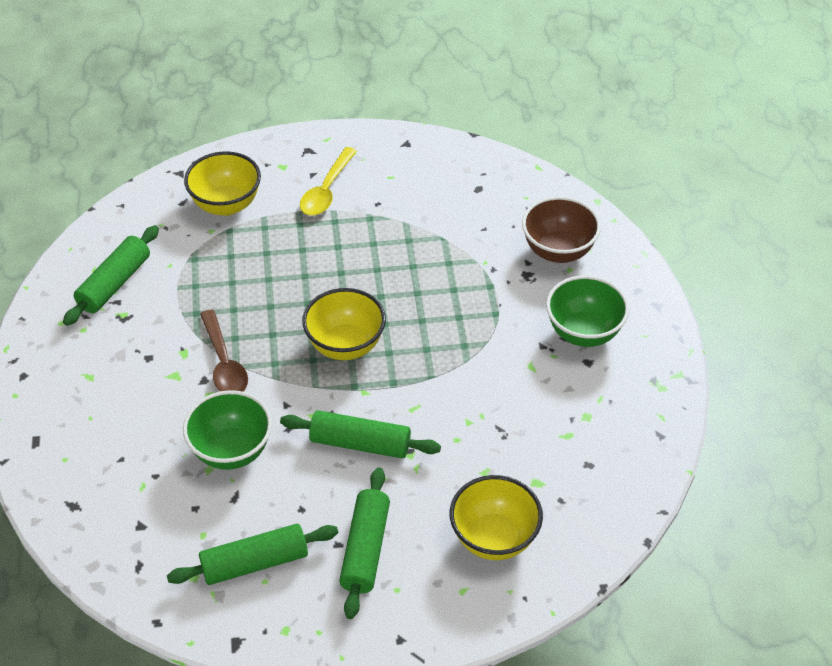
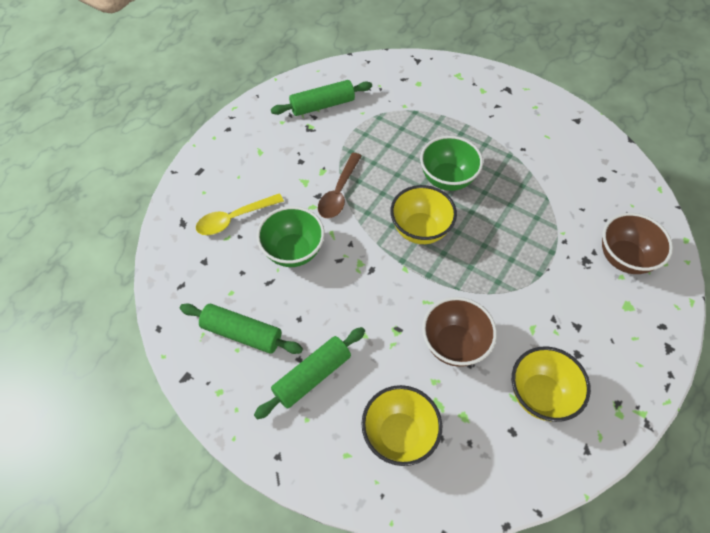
camera: 40 degrees right, 10 degrees up
(226, 205) = (427, 95): yellow bowl -> yellow bowl (540, 395)
(327, 190) = (497, 121): yellow spoon -> yellow spoon (234, 219)
(360, 443) = (372, 301): green rolling pin -> none
(473, 428) = (454, 344): none -> brown bowl
(583, 333) = (593, 330): green bowl -> green bowl (447, 179)

